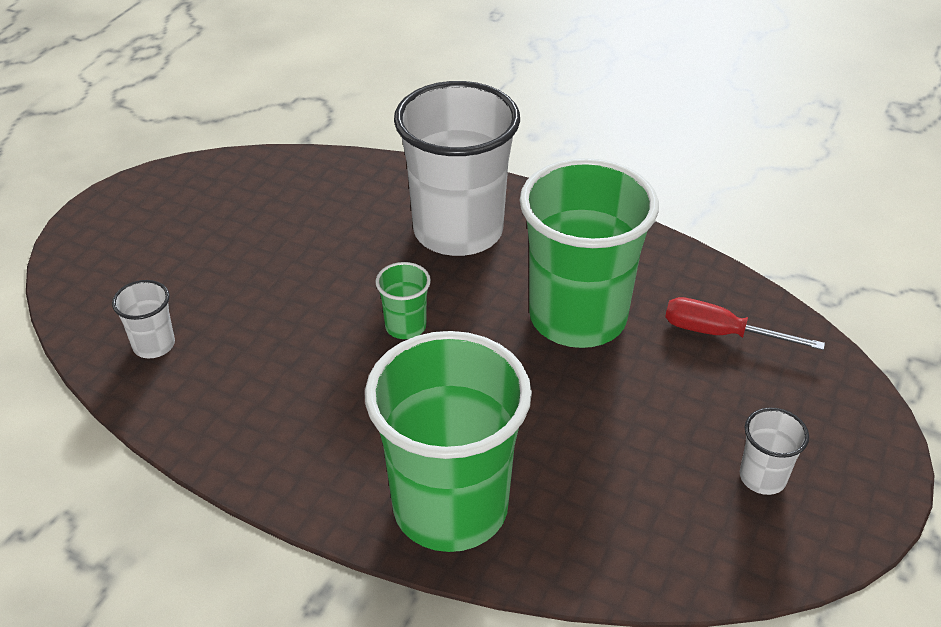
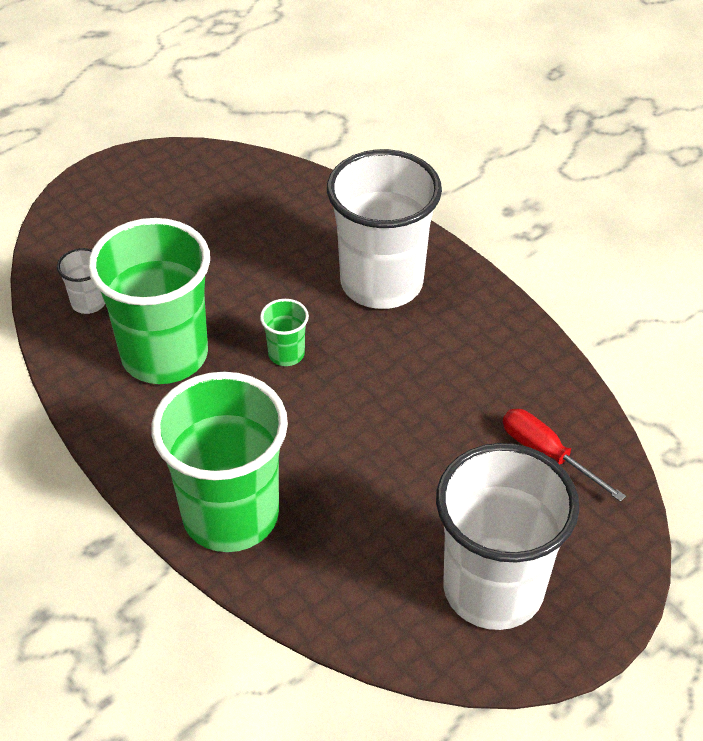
camera: 25 degrees right, 5 degrees up
(577, 317) = (432, 396): green cup -> green cup (165, 355)
(762, 477) = (493, 588): white cup -> white cup, size x2.39

